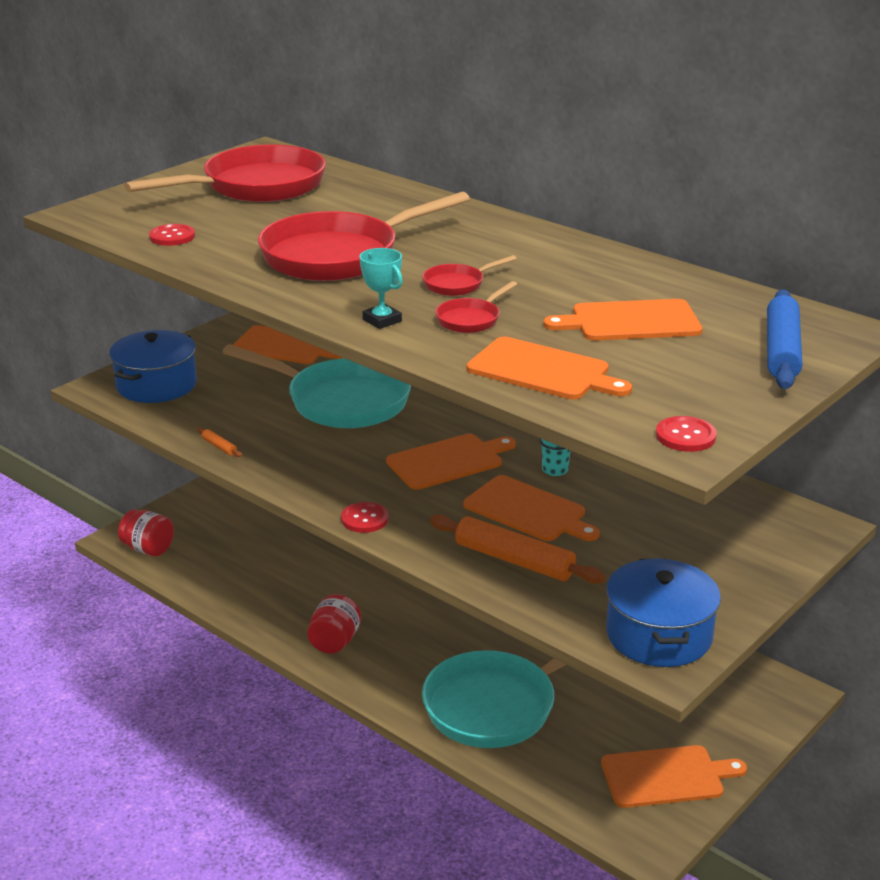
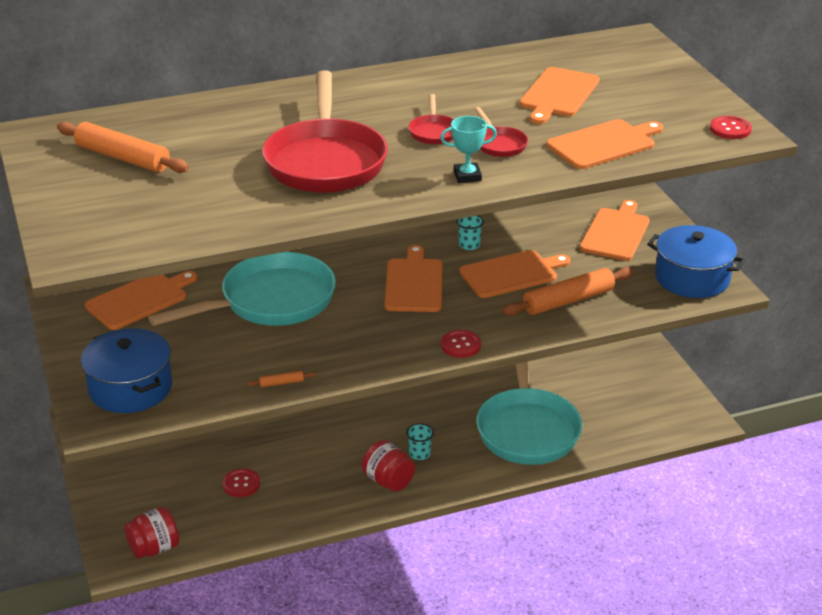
camera: 60 degrees left, 5 degrees up
(172, 237) = (191, 222): red button -> red button (241, 484)
(256, 187) = (123, 158): red pan -> orange rolling pin
(392, 646) = (419, 454): none -> turquoise cup
(666, 776) = (648, 387): orange cutting board -> orange cutting board (615, 233)
(782, 350) = (644, 65): blue rolling pin -> none

